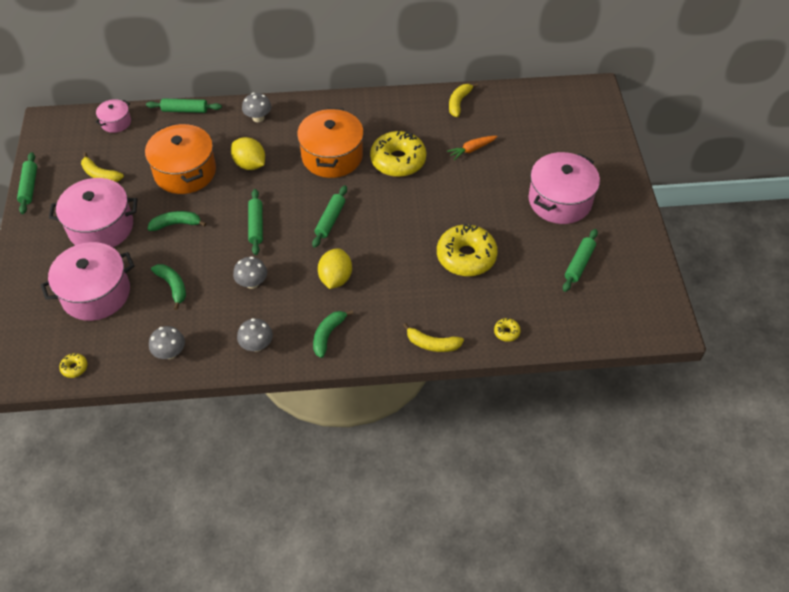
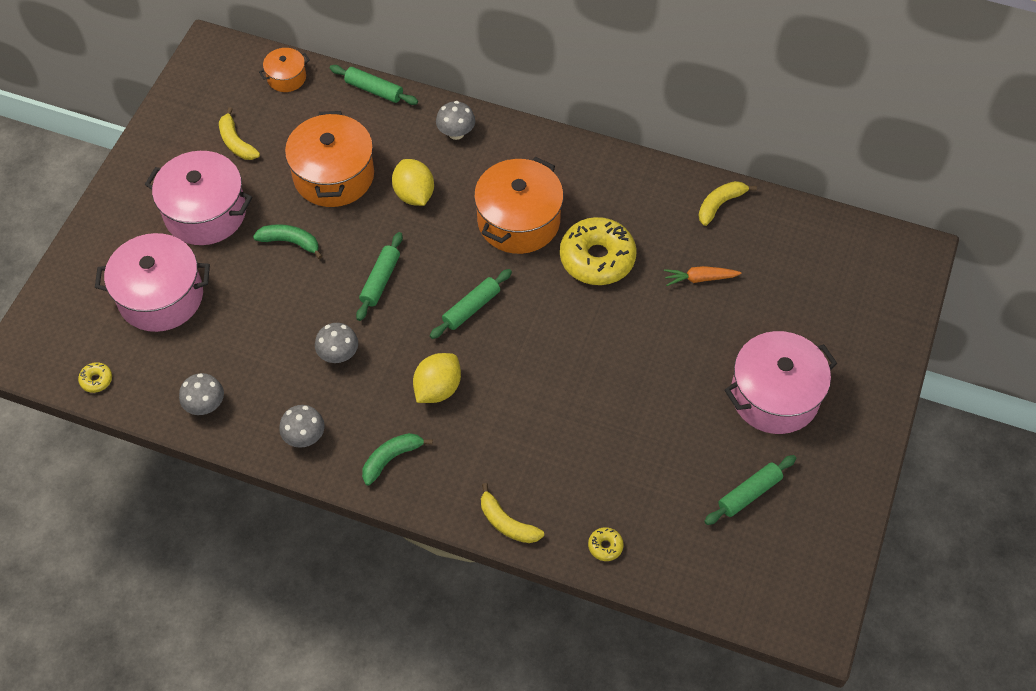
camera: 25 degrees right, 5 degrees up
(29, 187) = (151, 129): green rolling pin -> none
(116, 122) = (286, 77): pink pot -> orange pot
(173, 286) = (248, 322): green banana -> none
(466, 257) = (611, 425): yellow donut -> none

